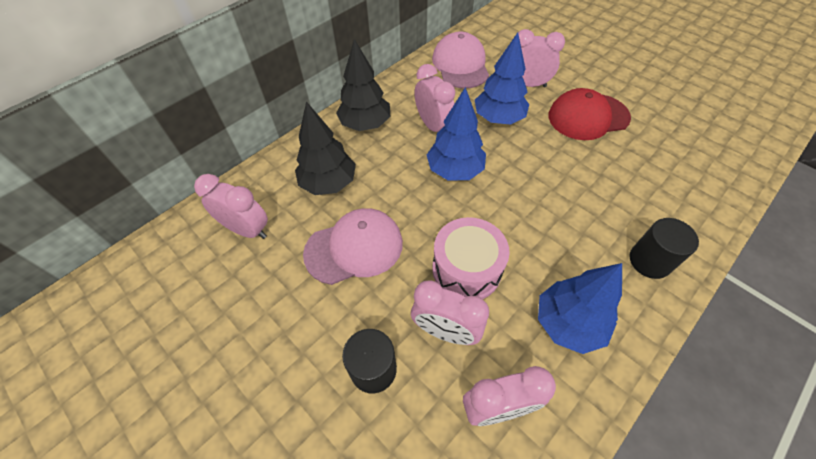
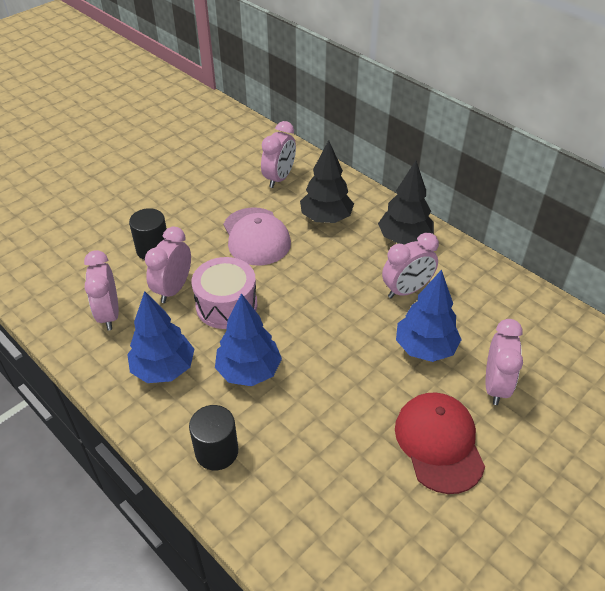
camera: 90 degrees right, 10 degrees down
(455, 170) = (342, 304): blue tree -> blue tree (249, 371)
(460, 65) = (522, 320): pink cap -> none

